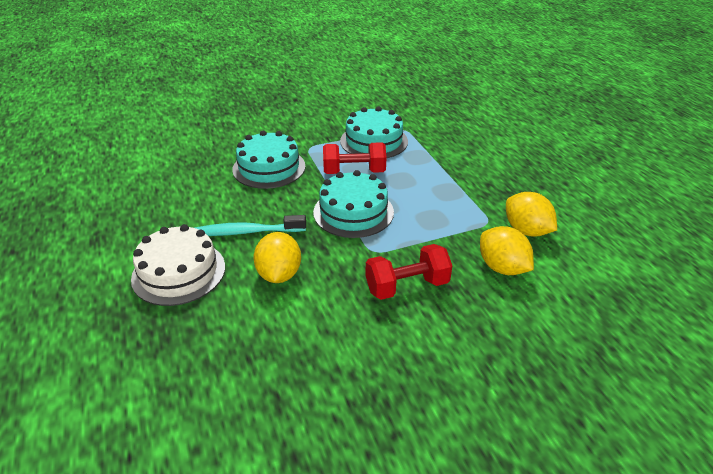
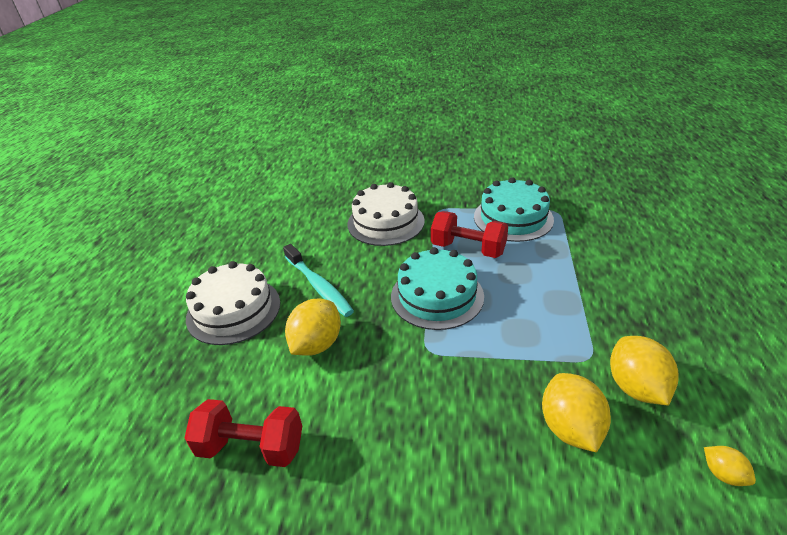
camera: 30 degrees right, 0 degrees up
(246, 232) = (319, 286): turquoise toothbrush -> turquoise toothbrush turned 150 degrees counterclockwise
(269, 168) = (386, 222): turquoise cake -> white cake
(407, 286) = (436, 408): red dumbbell -> red dumbbell (251, 447)
(600, 262) = (723, 474): none -> yellow lemon

